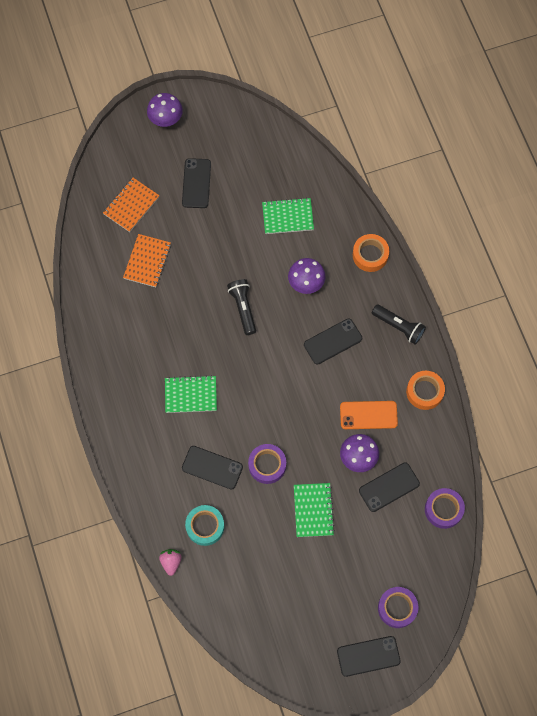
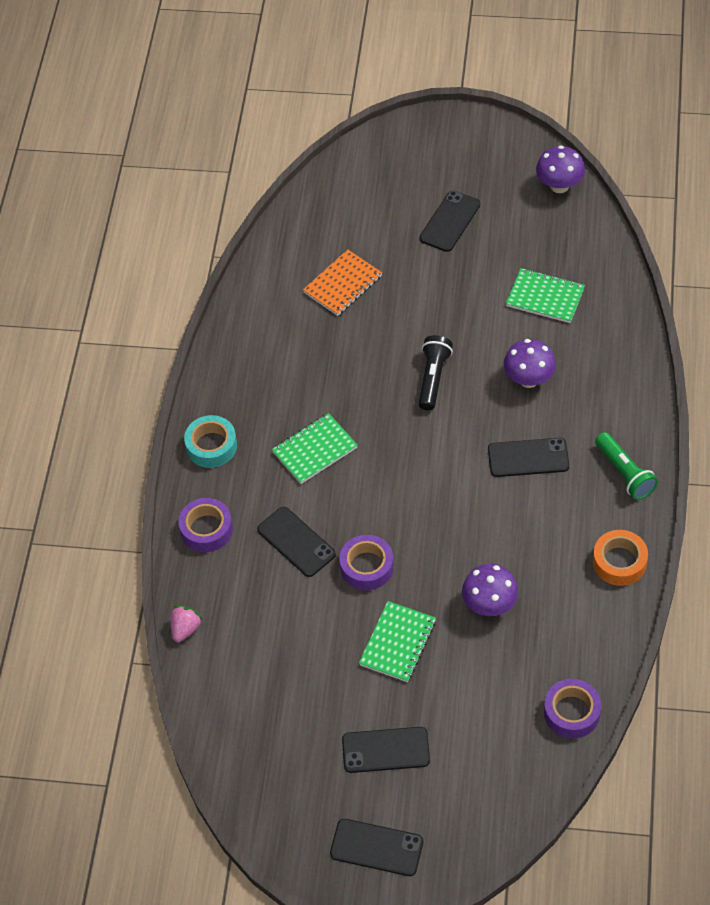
camera: 30 degrees right, 15 degrees down
(131, 205) = (356, 218): orange notebook -> none
(166, 119) = (450, 141): purple mushroom -> purple mushroom (559, 186)
(191, 395) = (314, 450): green notebook -> green notebook turned 60 degrees counterclockwise
(205, 526) = (250, 605): turquoise tape -> turquoise tape (211, 446)
(368, 415) = (530, 560): orange phone -> none
(370, 255) = (630, 377): orange tape -> none
(389, 487) = (512, 656): black phone -> black phone (385, 750)
(397, 608) = (446, 806): purple tape -> purple tape (206, 529)
(398, 327) = (624, 473): black flashlight -> green flashlight

